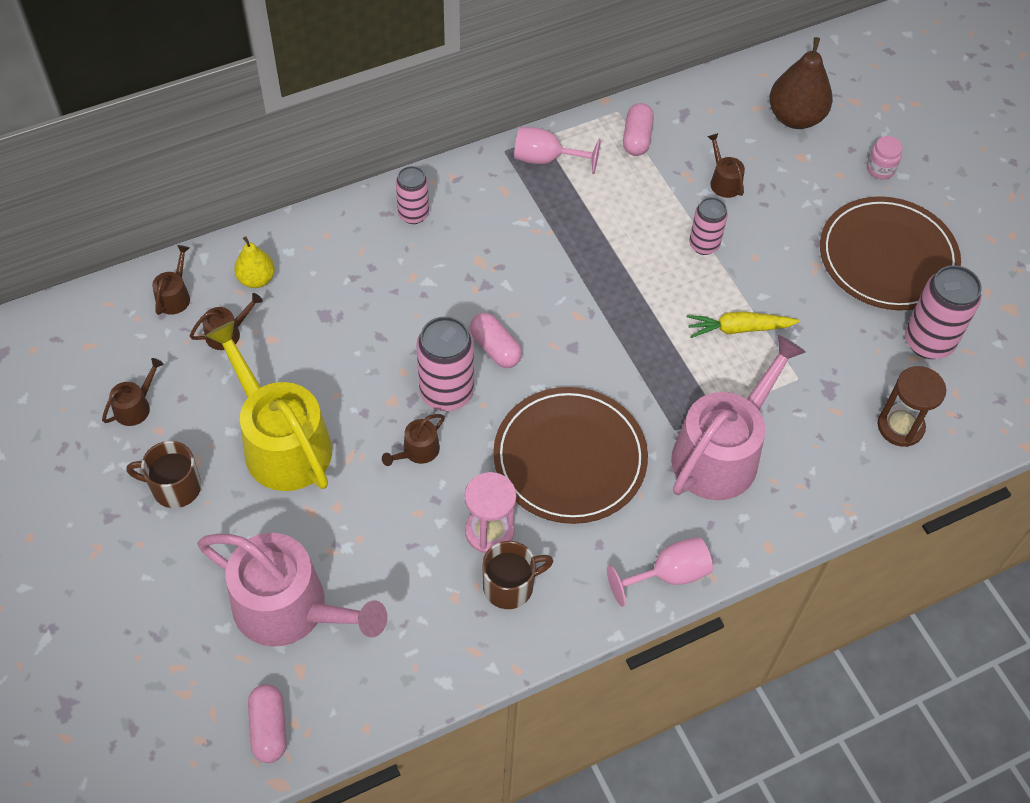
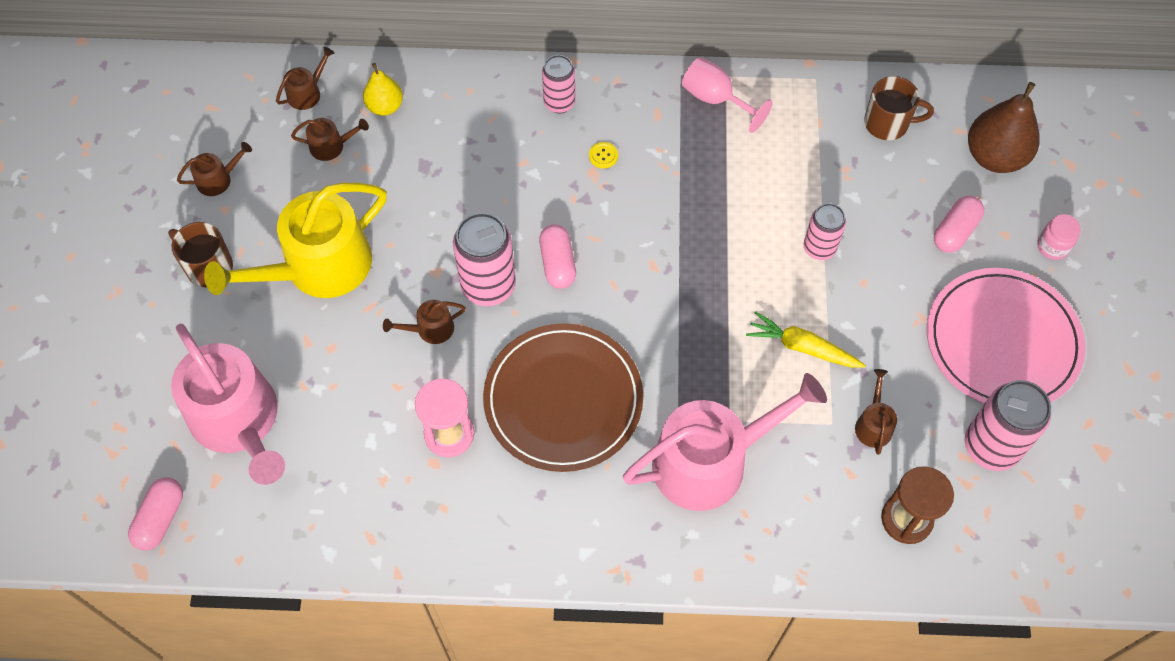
camera: 30 degrees right, 5 degrees up
(281, 443) = (318, 267): yellow watering can -> yellow watering can turned 120 degrees counterclockwise
(479, 243) = (603, 156): none -> yellow button
(510, 586) = (437, 493): brown mug -> brown mug (888, 123)
(636, 138) = (817, 114): pink capsule -> pink capsule (955, 231)
(669, 575) = (587, 555): pink goblet -> none
(724, 181) = (879, 193): brown watering can -> brown watering can (873, 424)
(887, 257) = (1002, 341): brown plate -> pink plate

